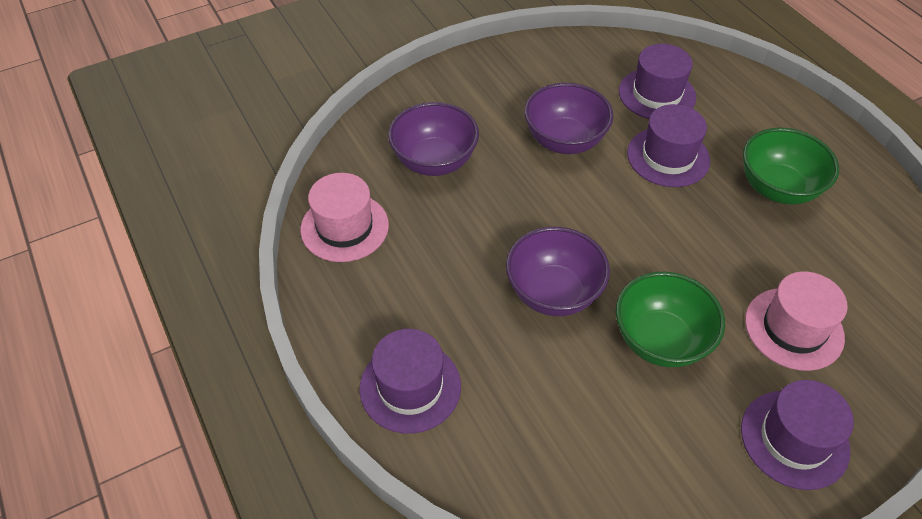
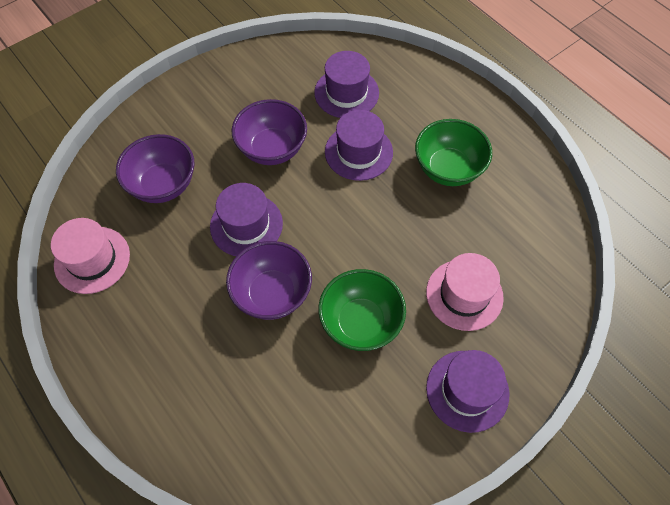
camera: 10 degrees left, 10 degrees up
(410, 387) = (161, 398): purple hat -> purple hat (246, 225)

